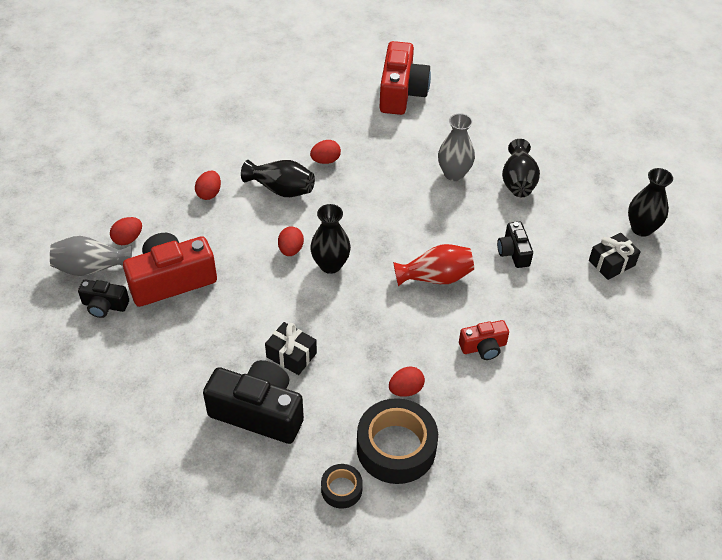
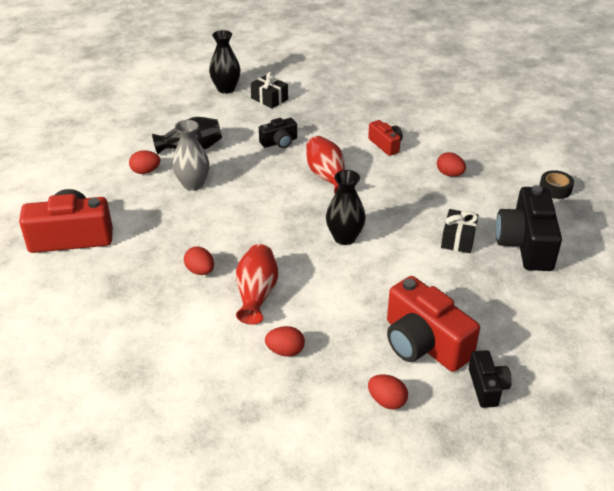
camera: 105 degrees left, 10 degrees down
(91, 268) = (445, 419): grey vase -> none
(281, 189) = (256, 294): black vase -> red vase
(291, 250) = (338, 267): red egg -> red egg (145, 171)
(396, 447) = (502, 170): black tape -> none

